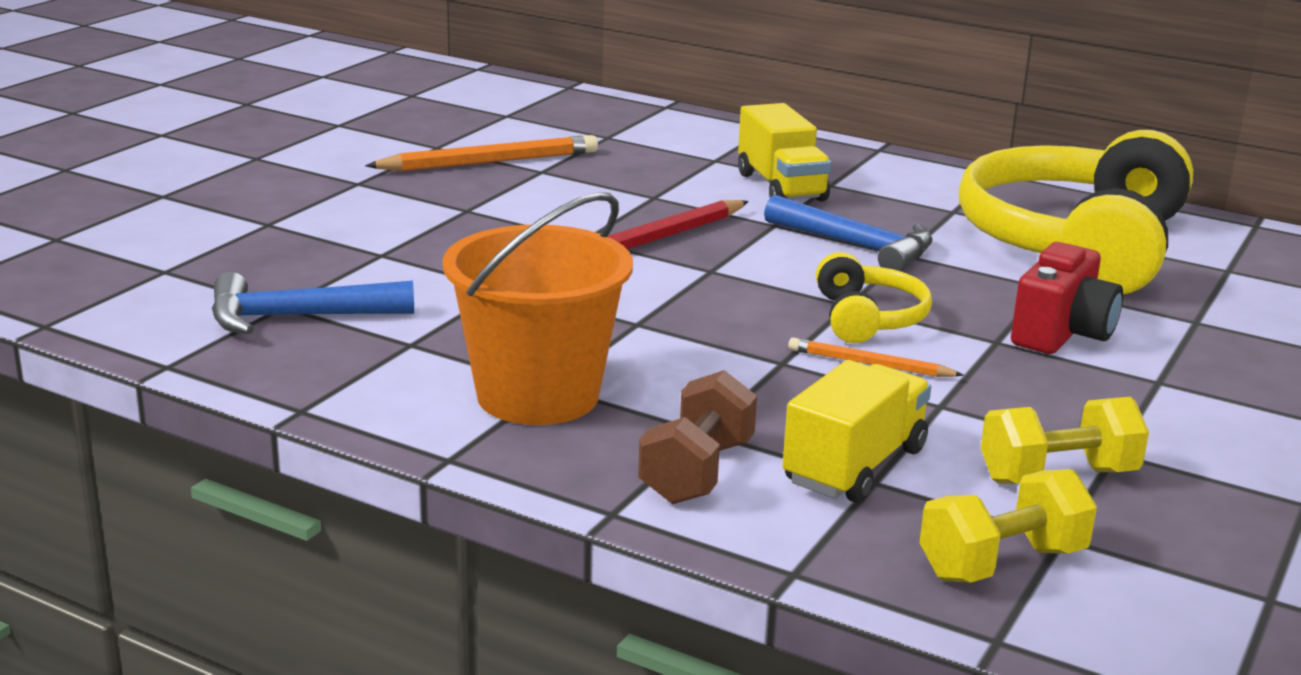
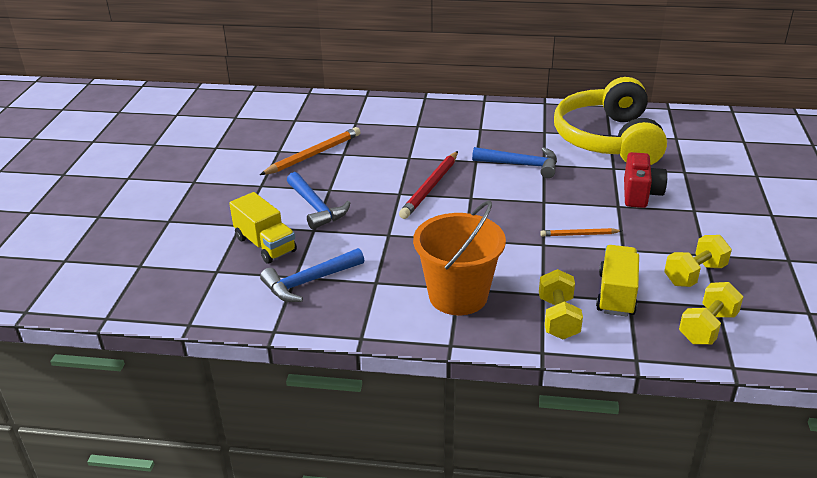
camera: 20 degrees left, 10 degrees up
(418, 227) = (316, 207): none -> blue hammer
(697, 472) = (558, 318): brown dumbbell -> yellow dumbbell
(781, 187) = (460, 136): yellow truck -> yellow truck (265, 244)
(868, 318) = (558, 208): yellow headphones -> none

